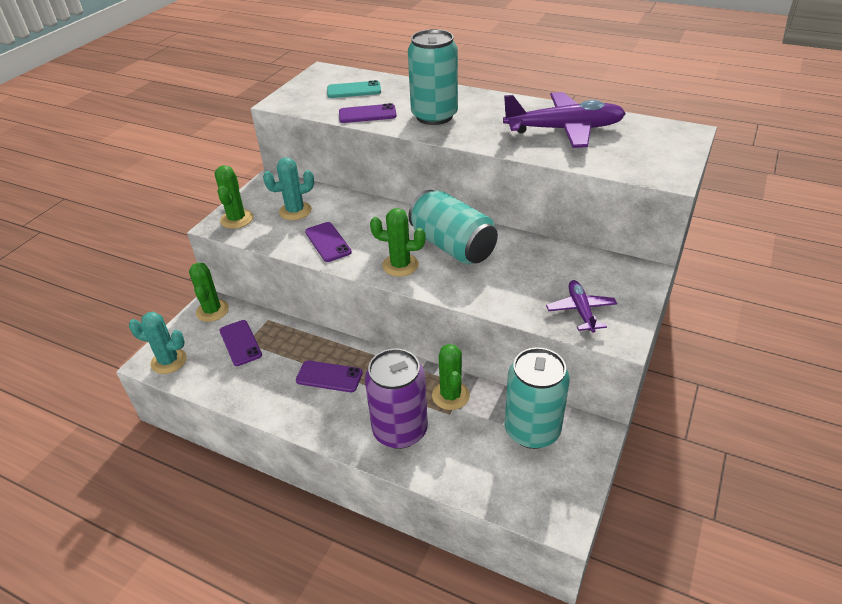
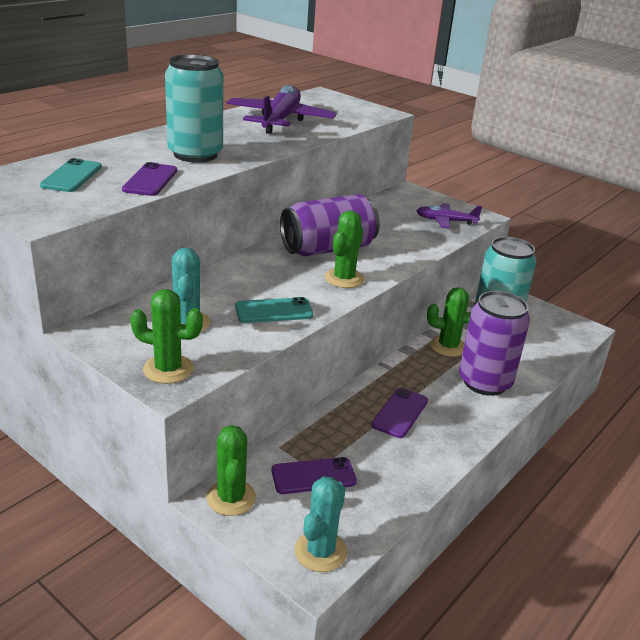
camera: 80 degrees left, 10 degrees down
(212, 311) = (231, 498): green cactus -> green cactus turned 75 degrees clockwise
(328, 242) = (274, 311): purple phone -> turquoise phone
(452, 246) = (328, 248): turquoise can -> purple can

